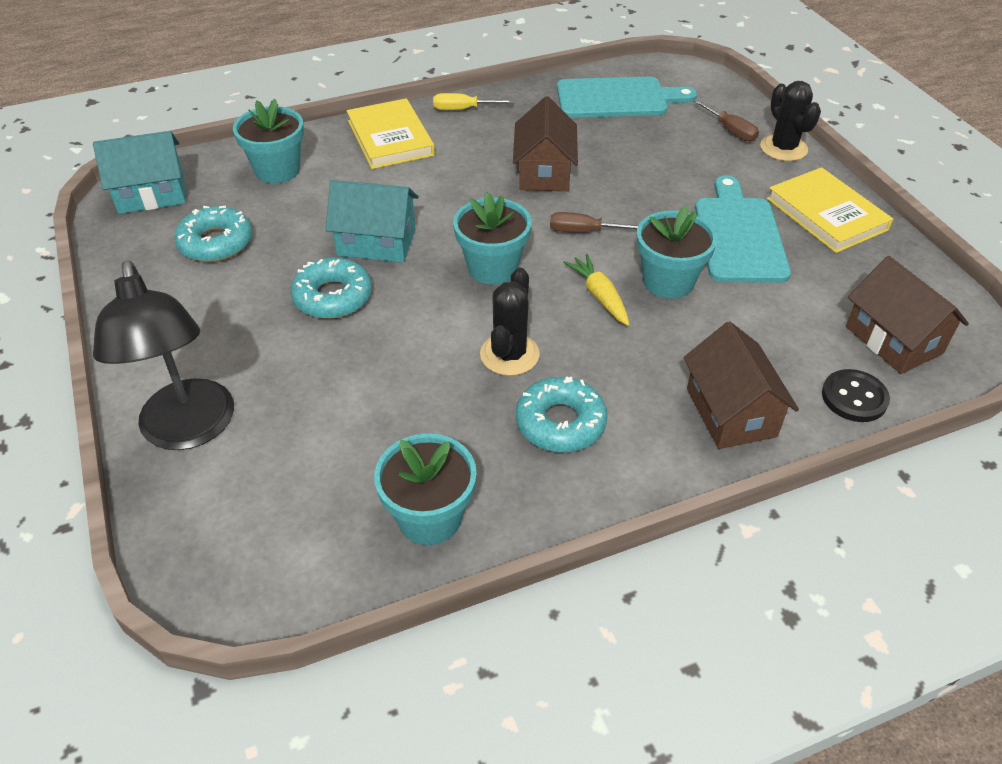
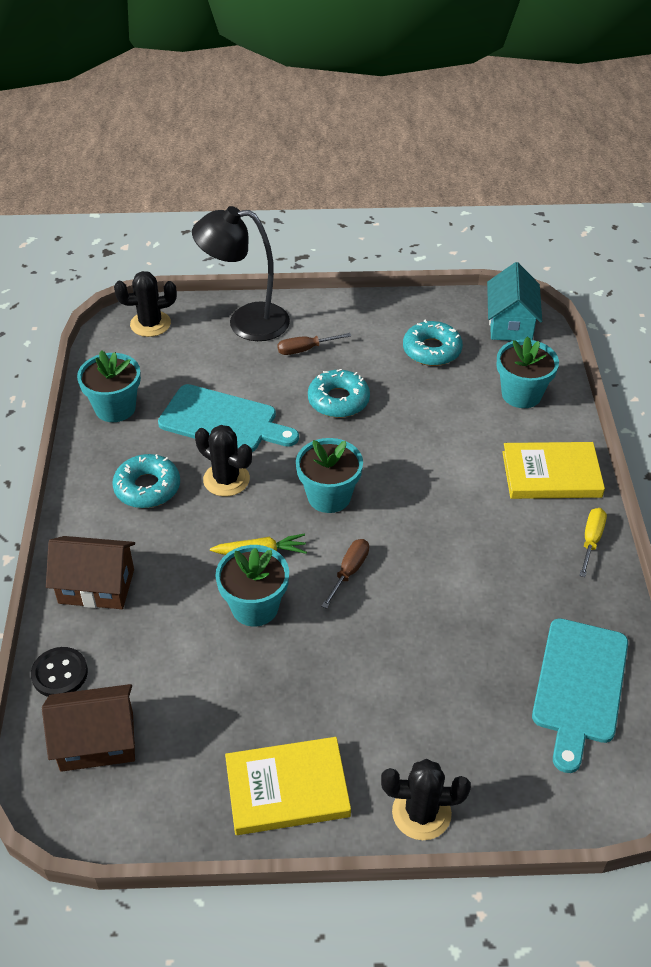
camera: 110 degrees right, 0 degrees up
(215, 551) = (150, 324): none -> black cactus
(376, 242) = (394, 435): turquoise house -> none
(544, 172) = (453, 572): brown house -> none
(730, 130) = (477, 774): brown screwdriver -> brown screwdriver (305, 349)
(739, 236) = (289, 690): turquoise cutting board -> turquoise cutting board (223, 421)

